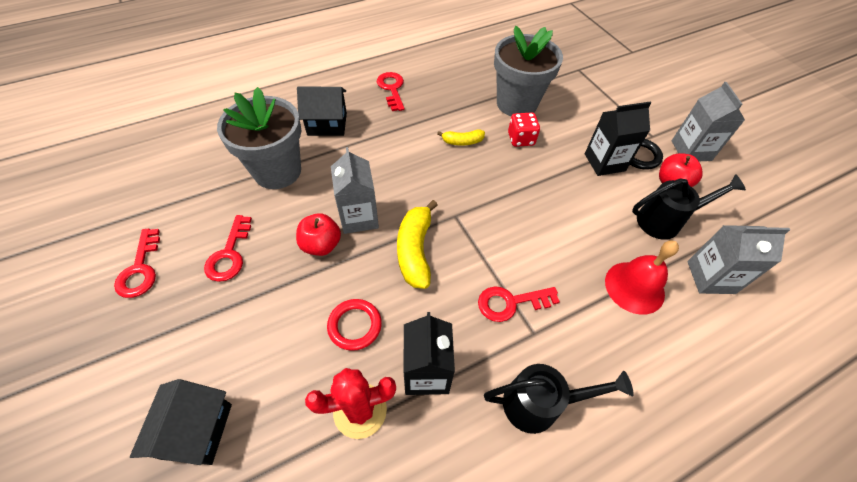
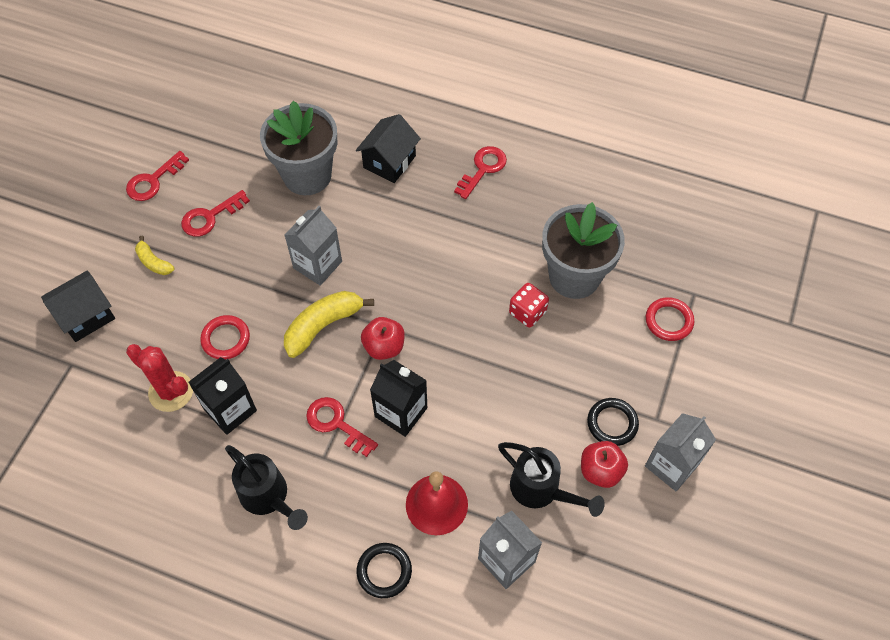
camera: 50 degrees right, 5 degrees up
(321, 245) = (270, 263): red apple -> red apple (384, 347)
(327, 124) = (389, 162): black house -> black house turned 75 degrees clockwise
(462, 142) = (474, 271): yellow banana -> yellow banana (153, 262)
(587, 89) = (669, 321): none -> red ring
(604, 162) = (569, 398): black carton -> black carton (401, 412)
(672, 363) = (384, 571): none -> black ring

